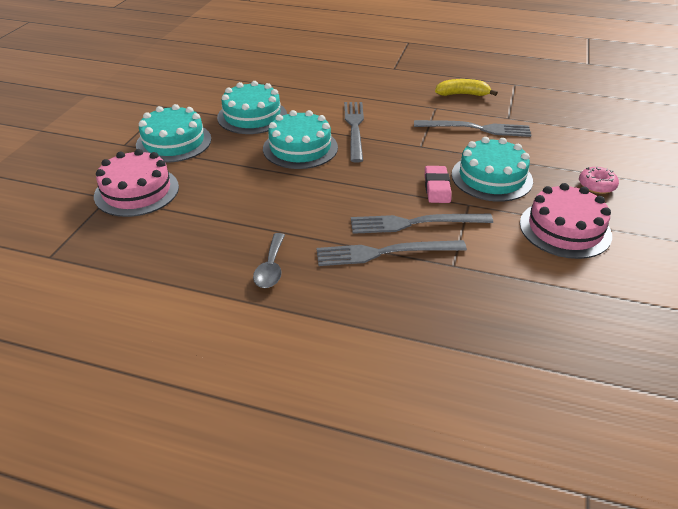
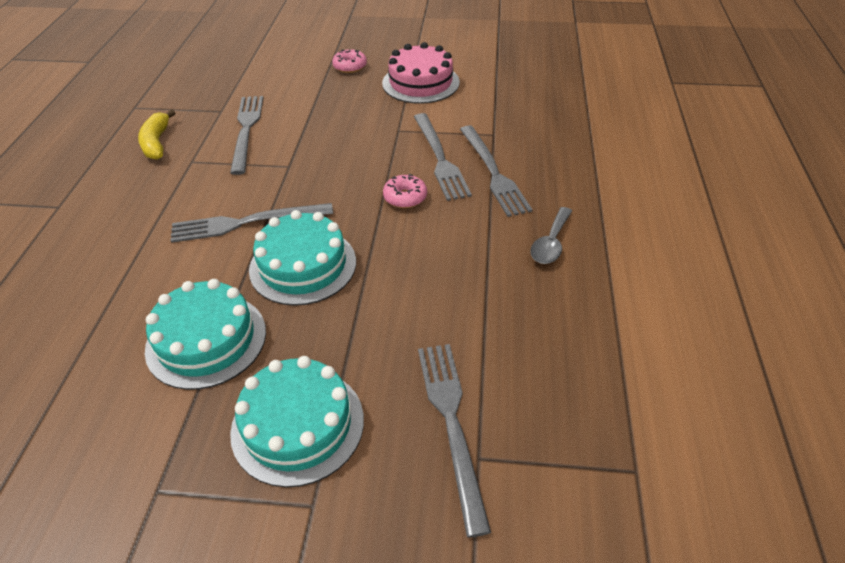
camera: 100 degrees left, 5 degrees up
(137, 191) = (451, 423): pink cake -> grey fork
(271, 268) = (551, 243): grey spoon -> grey spoon turned 120 degrees clockwise
(362, 197) = (405, 197): none -> pink donut
(437, 188) = (374, 149): pink eraser -> none
(491, 177) = (347, 118): turquoise cake -> none

